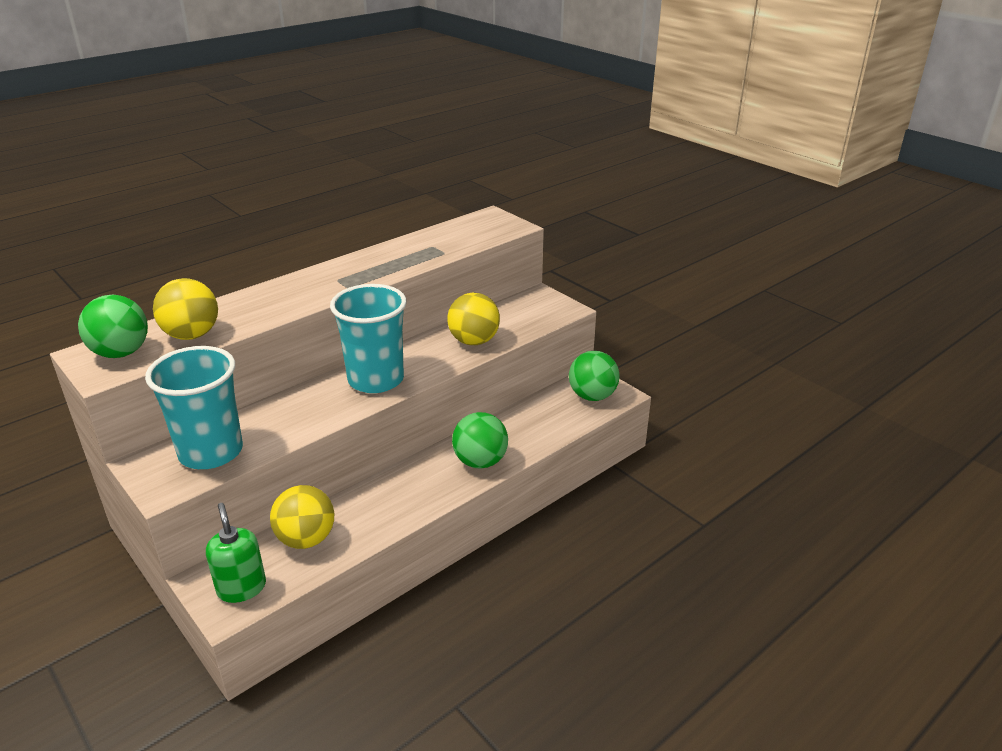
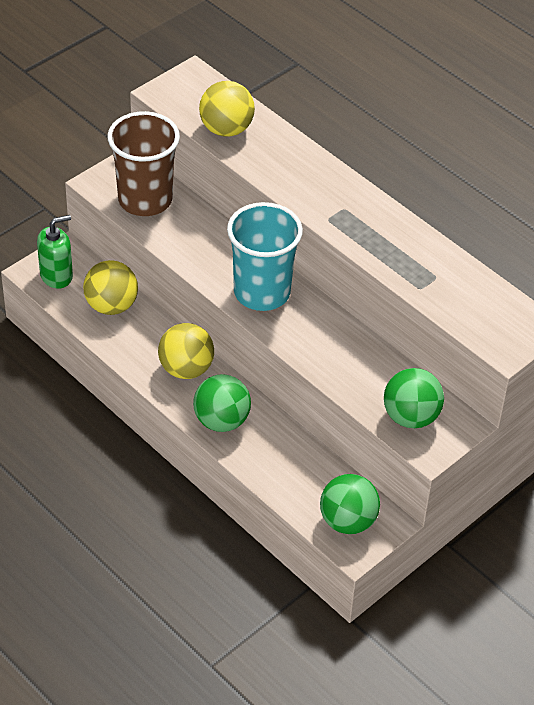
camera: 85 degrees right, 15 degrees up
(121, 353) = (194, 94): green ball -> green ball (411, 417)
(211, 452) = (145, 200): turquoise cup -> brown cup
(474, 341) = (344, 365): yellow ball -> yellow ball (186, 369)

